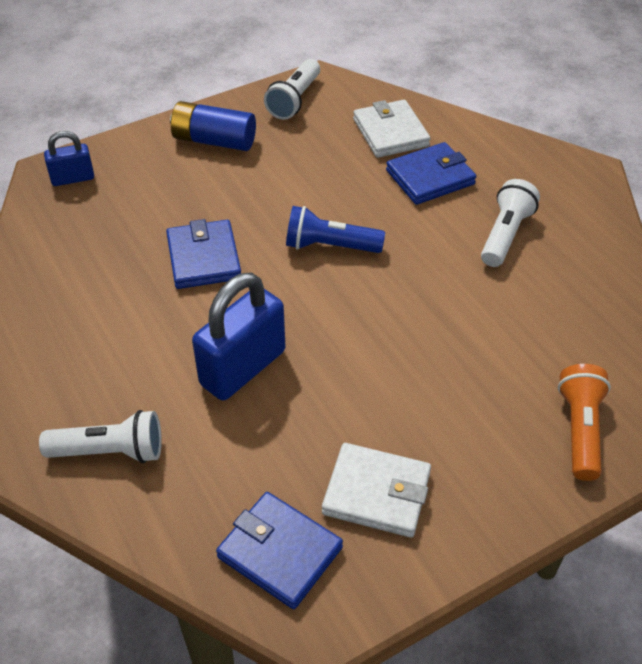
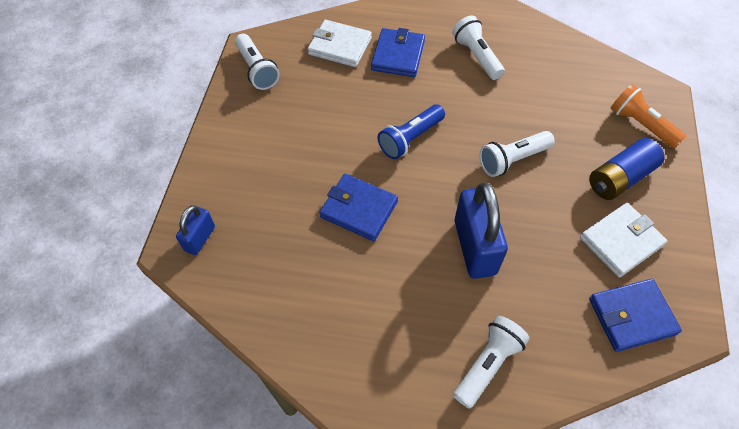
camera: 50 degrees left, 10 degrees up
(214, 141) = (250, 135): blue battery -> blue battery (620, 178)
(391, 339) = (512, 160): none -> white flashlight

